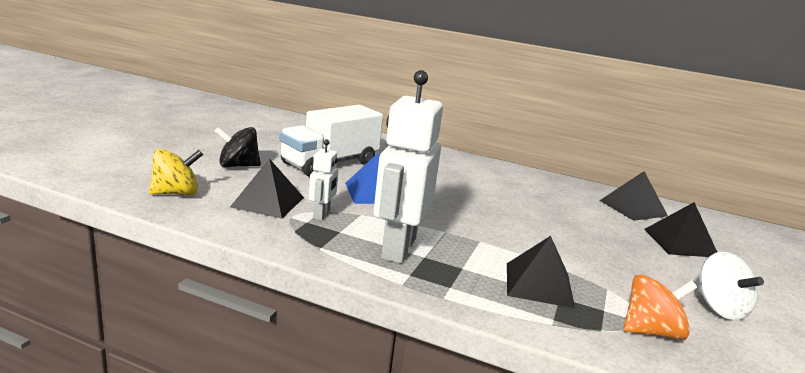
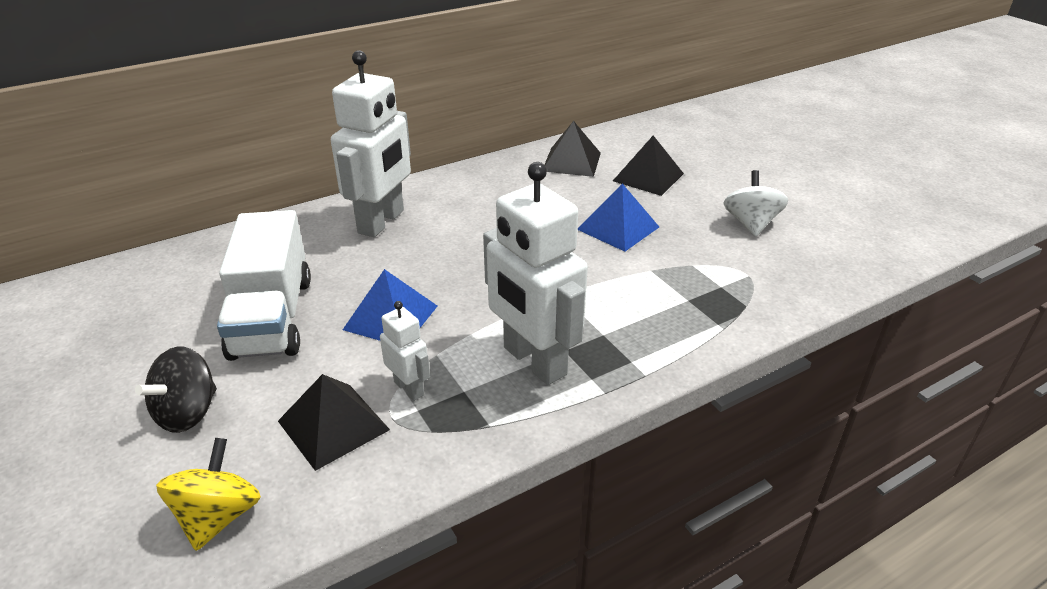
camera: 50 degrees left, 15 degrees up
(452, 167) = (382, 222): none -> white robot
(538, 284) = (660, 300): black pyramid -> none
(592, 245) = (618, 228): none -> blue pyramid
(651, 331) = (761, 280): orange spinning top -> none
(719, 308) = (751, 224): white spinning top -> white spinning top turned 105 degrees counterclockwise

